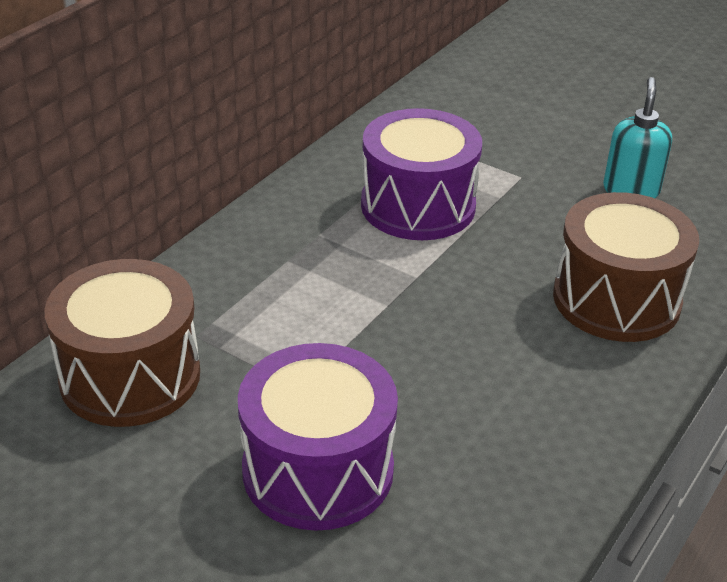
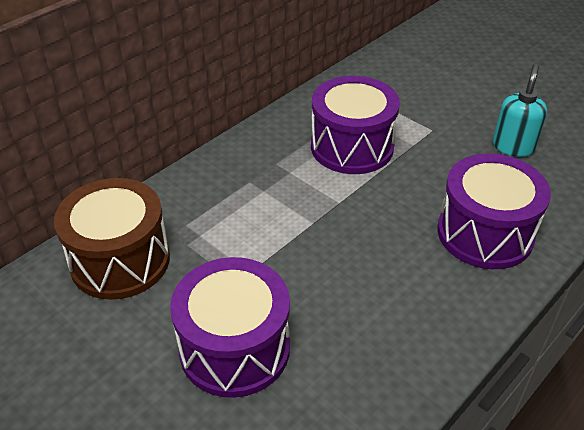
camera: 10 degrees right, 5 degrees up
(616, 299) = (485, 233): brown drum -> purple drum

